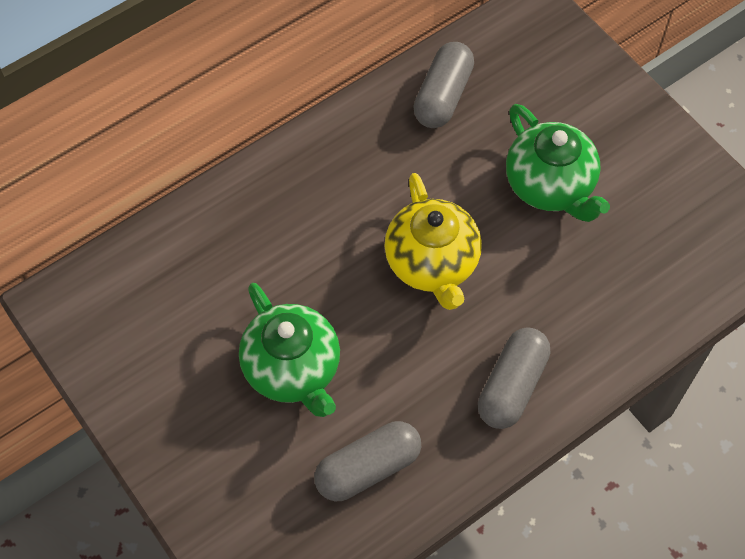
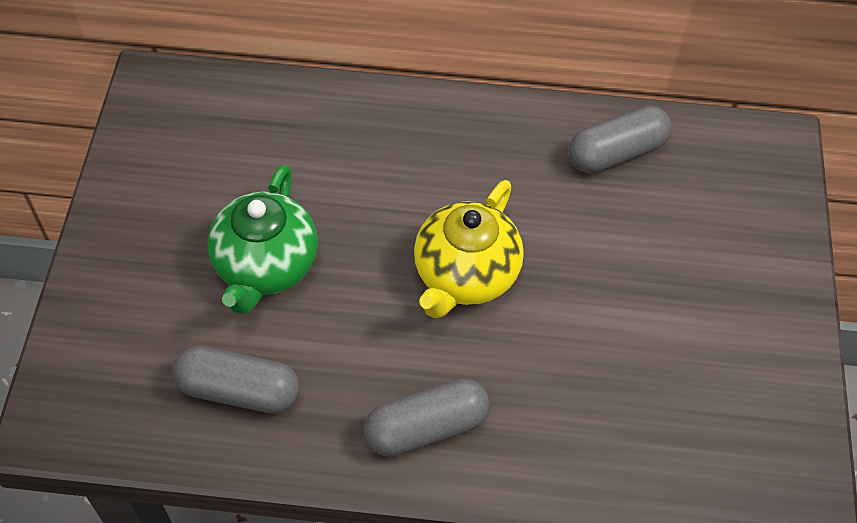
camera: 40 degrees right, 5 degrees down
(550, 186) = (637, 293): green teapot -> none

